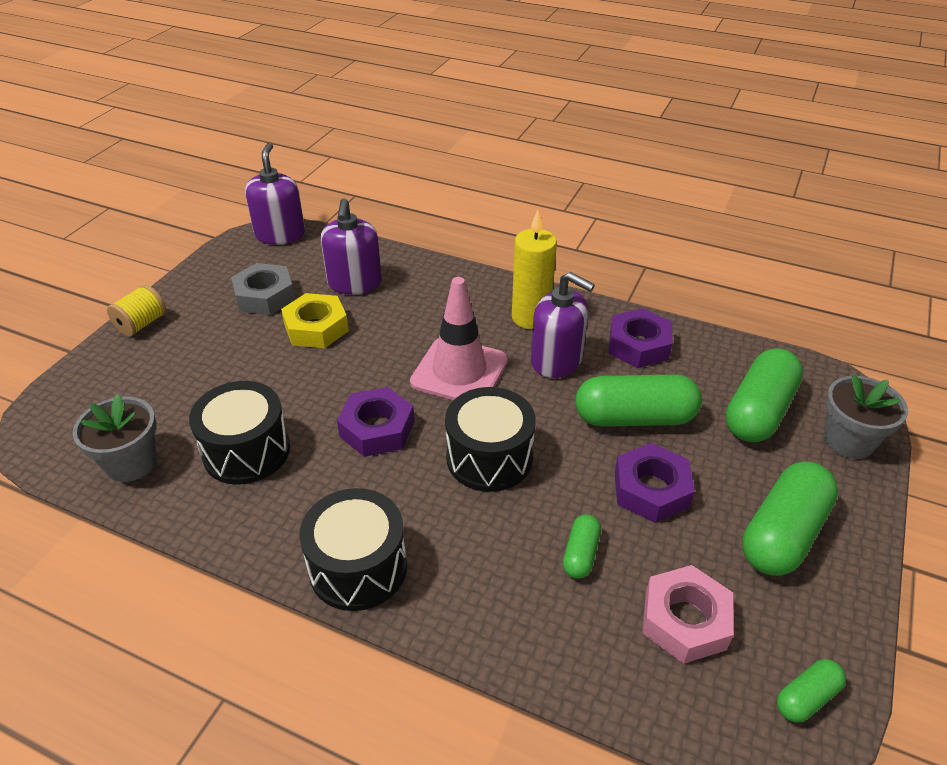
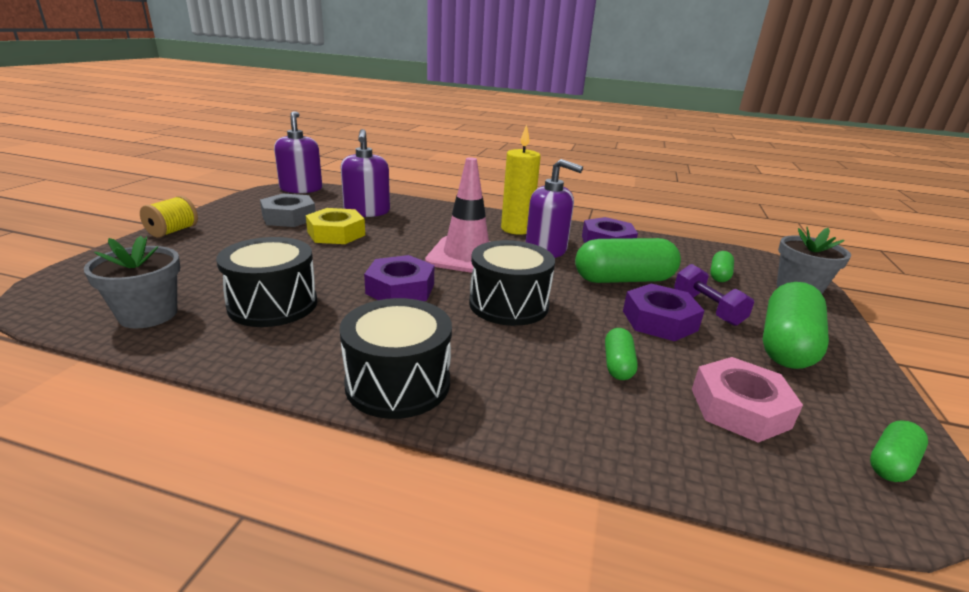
camera: 10 degrees left, 15 degrees down
(716, 472) = (707, 309): none -> purple dumbbell
(759, 411) = (719, 275): green capsule -> green capsule, size x0.50

